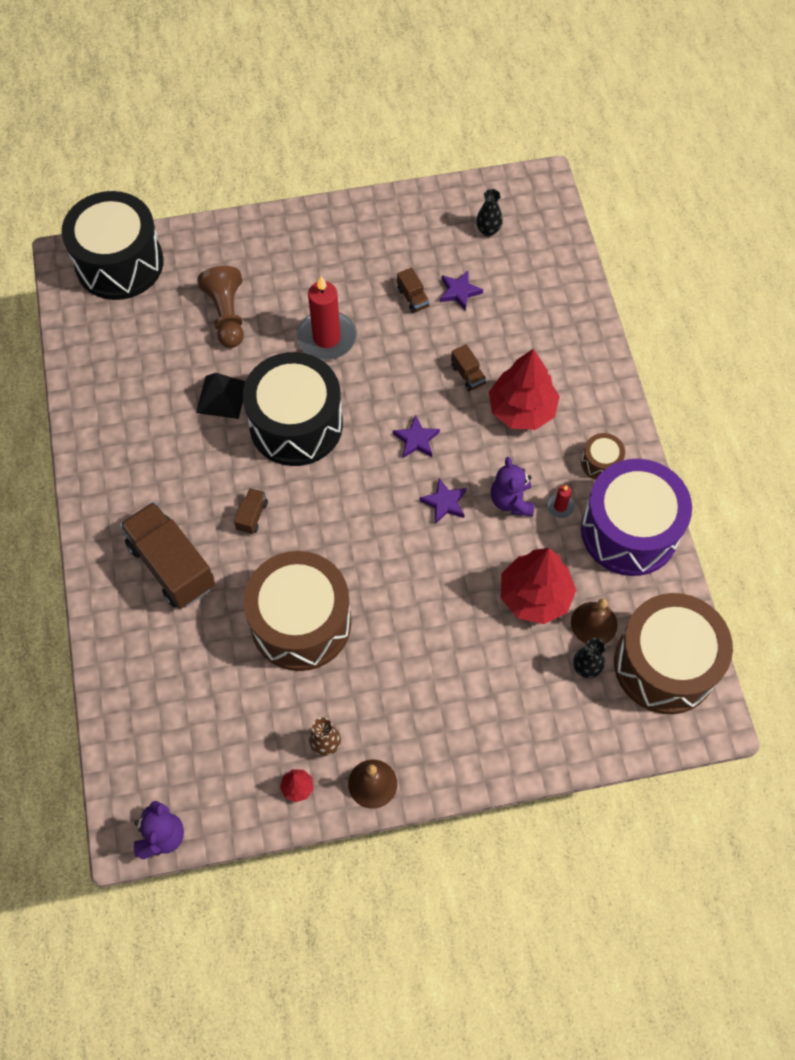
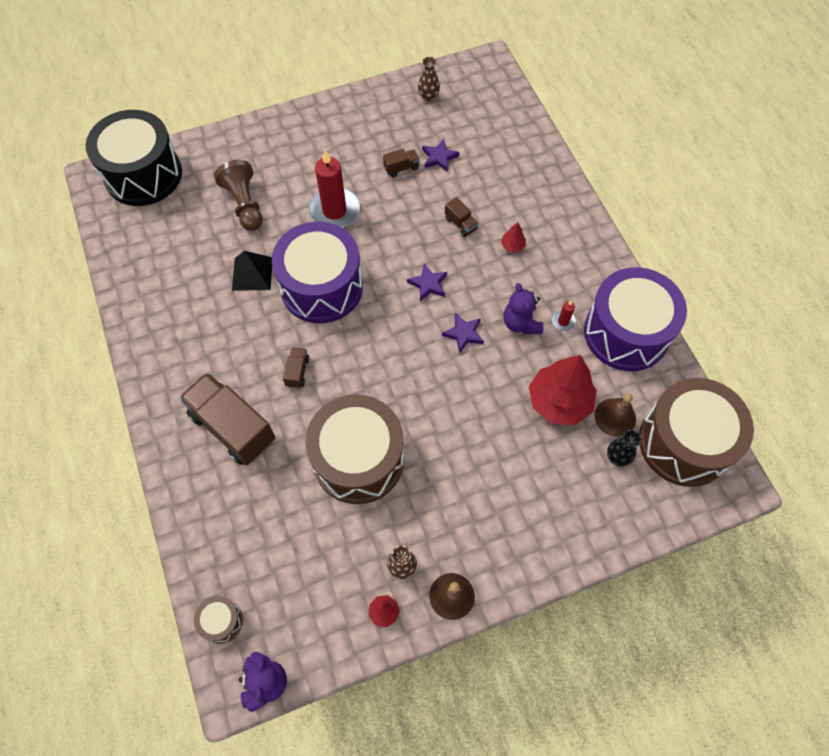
camera: 10 degrees left, 0 degrees up
(296, 424) = (321, 287): black drum -> purple drum
(413, 298) = (401, 168): brown truck -> brown truck turned 75 degrees counterclockwise
(462, 215) = (428, 96): none -> brown vase
(488, 230) = (453, 105): black vase -> none
(522, 410) = (512, 246): red tree -> red tree, size x0.41
(600, 462) = (588, 279): brown drum -> brown drum (221, 621)

